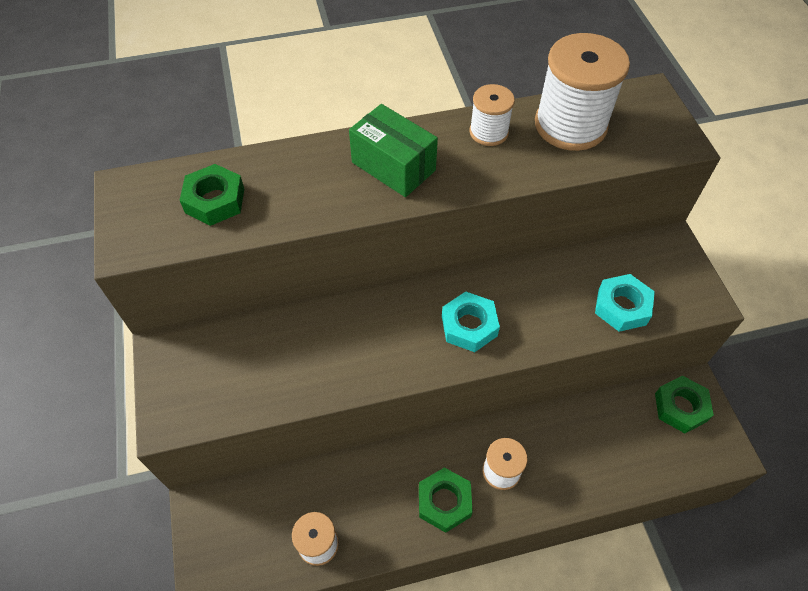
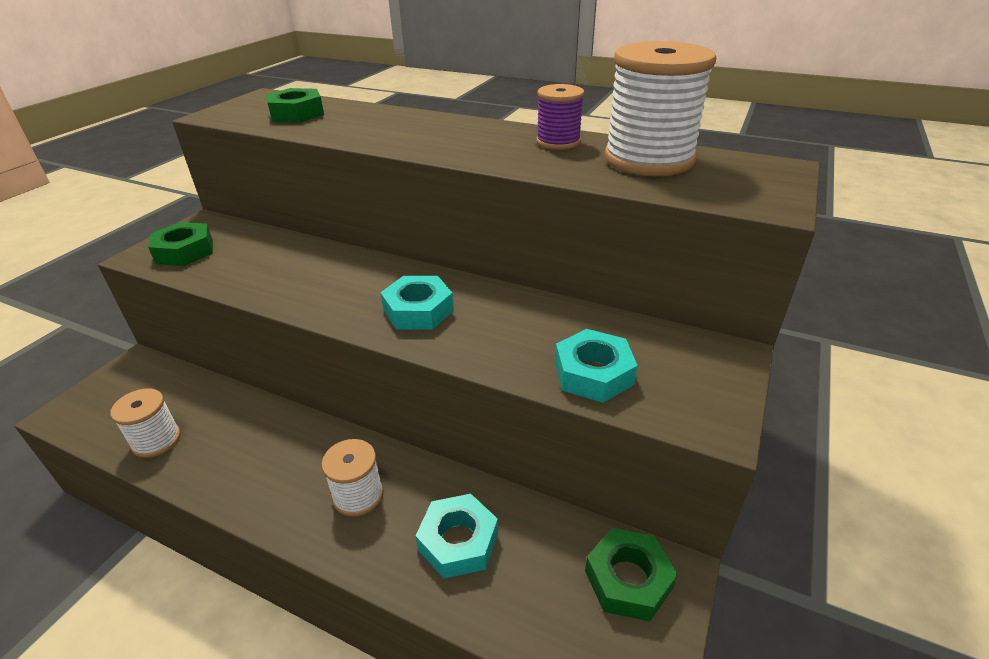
camera: 40 degrees right, 20 degrees down
(393, 166) = (444, 135): green box -> none
(444, 502) = (279, 482): green nut -> green nut (185, 251)
(489, 132) = (558, 142): white spool -> purple spool
(585, 453) = (458, 541): none -> turquoise nut

